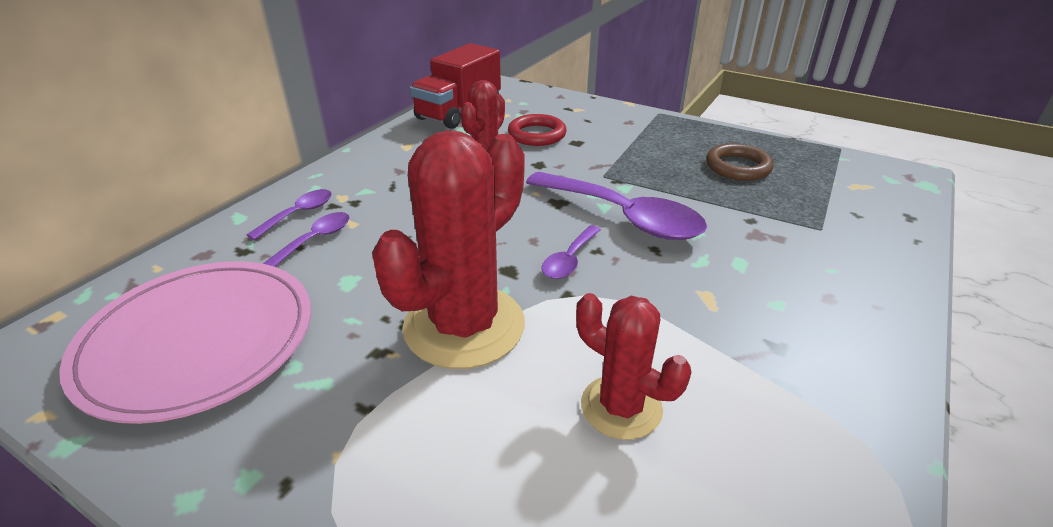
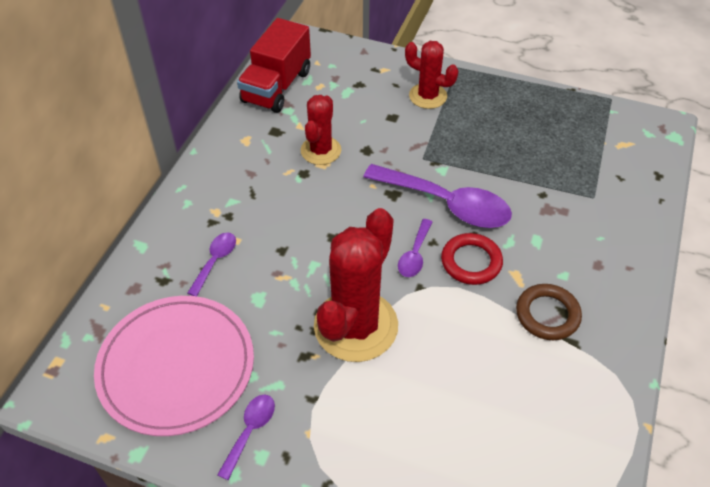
camera: 10 degrees left, 15 degrees up
(298, 214) = (188, 236): purple spoon -> purple spoon (250, 431)
(537, 134) = (356, 111): red ring -> red ring (471, 262)
(621, 407) = (471, 373): red cactus -> red cactus (428, 96)
(738, 167) = (529, 133): brown ring -> brown ring (547, 315)

